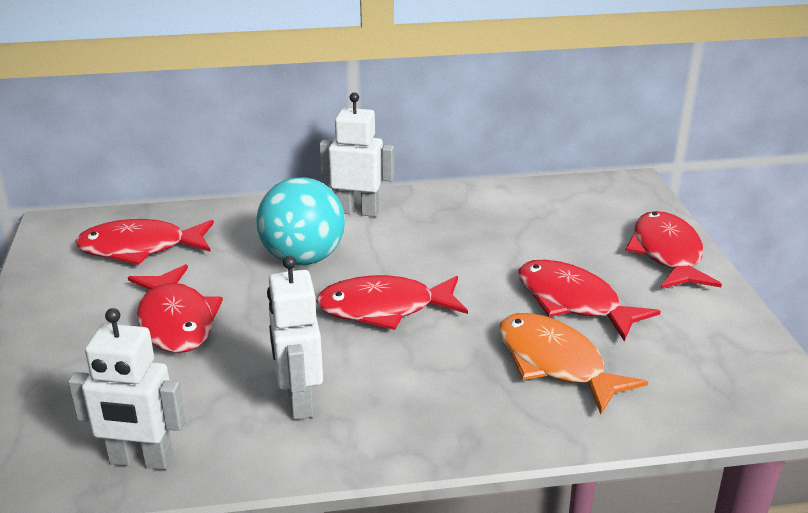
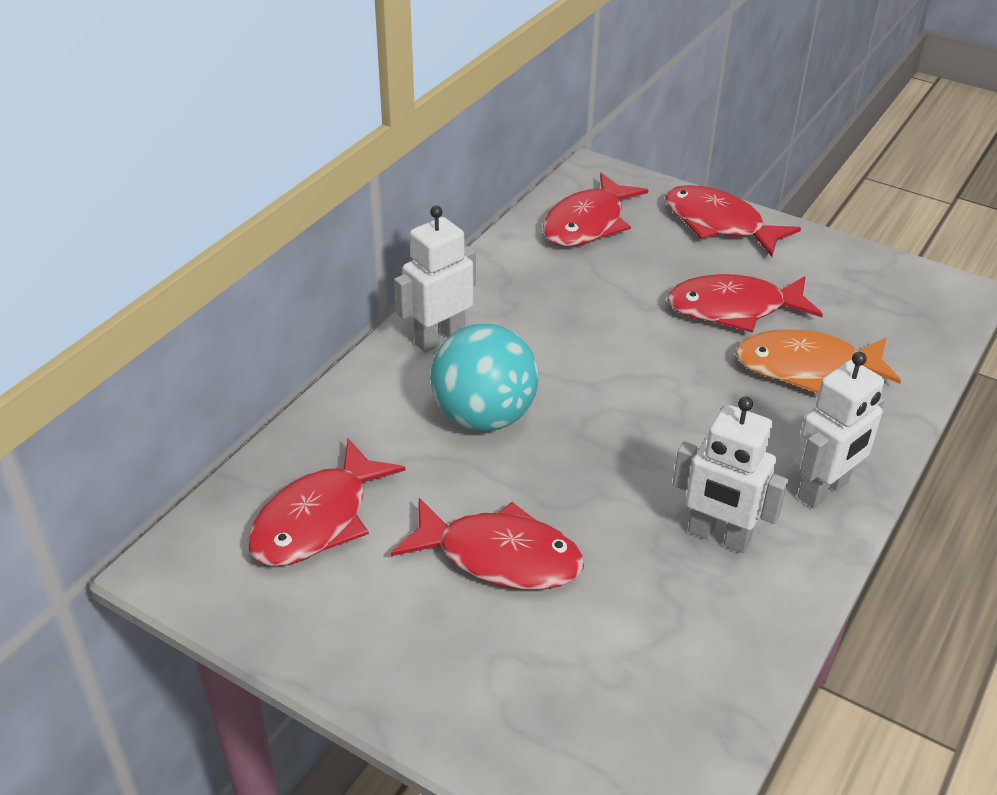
camera: 50 degrees left, 10 degrees up
(141, 460) = (713, 683): white robot -> white robot (823, 490)
(384, 308) = (630, 412): red fish -> red fish (588, 223)

